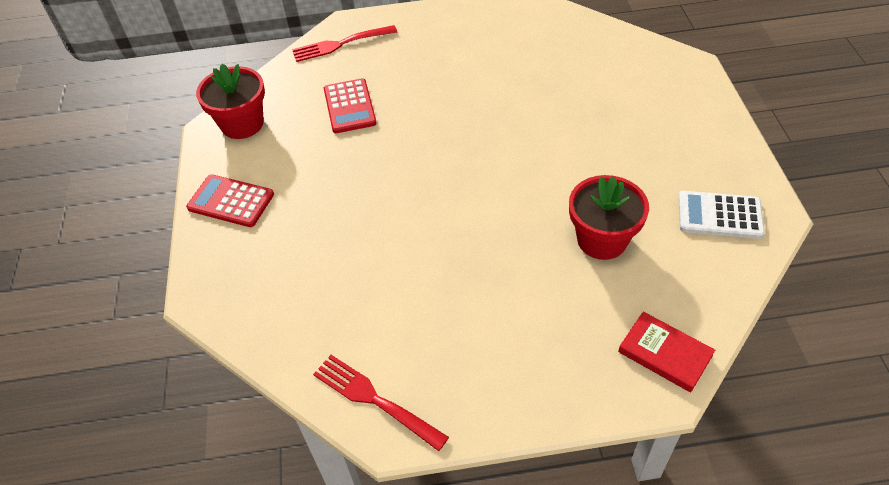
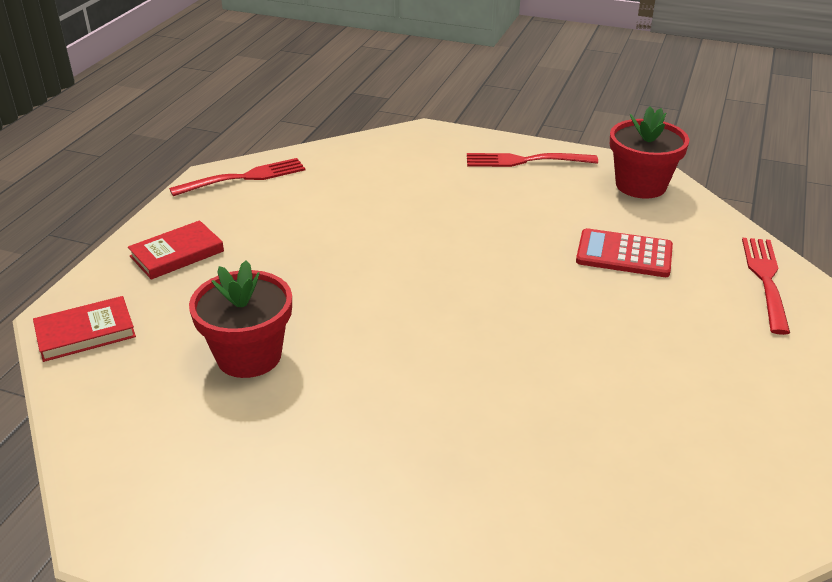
camera: 115 degrees right, 15 degrees down
(231, 201) = (526, 160): red calculator -> red fork
(530, 366) = (177, 254): none -> red book
(719, 215) = (170, 475): white calculator -> none

